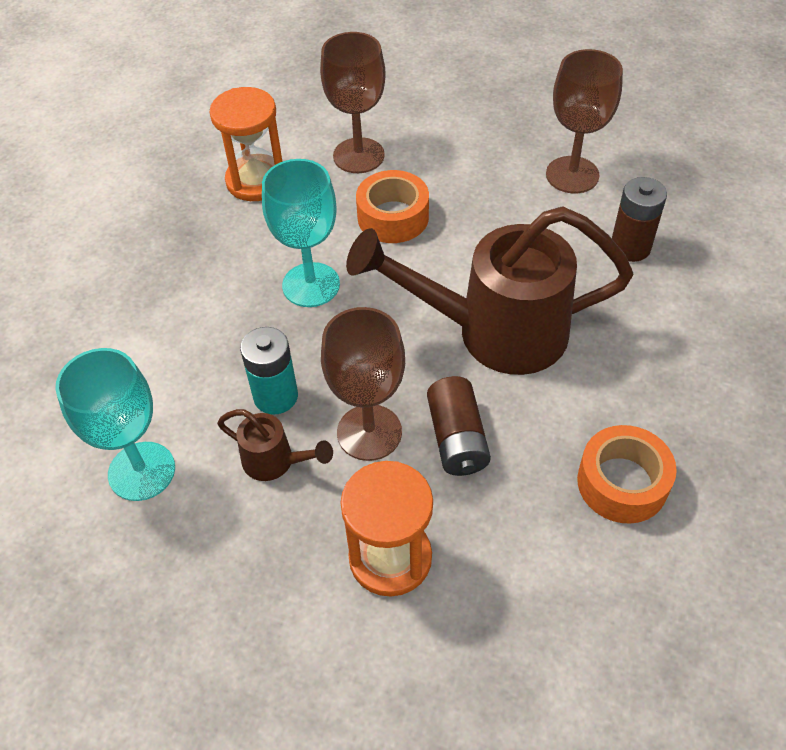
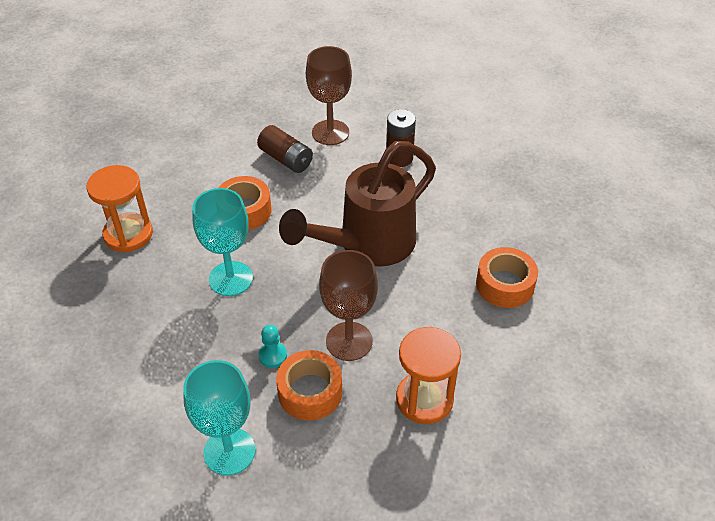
camera: 40 degrees left, 5 degrees down
(275, 396) = (272, 355): turquoise battery -> turquoise pawn
(276, 462) = (310, 392): brown watering can -> orange tape
(358, 156) = (185, 184): brown goblet -> none
(457, 438) = (401, 314): brown battery -> brown battery (286, 159)

